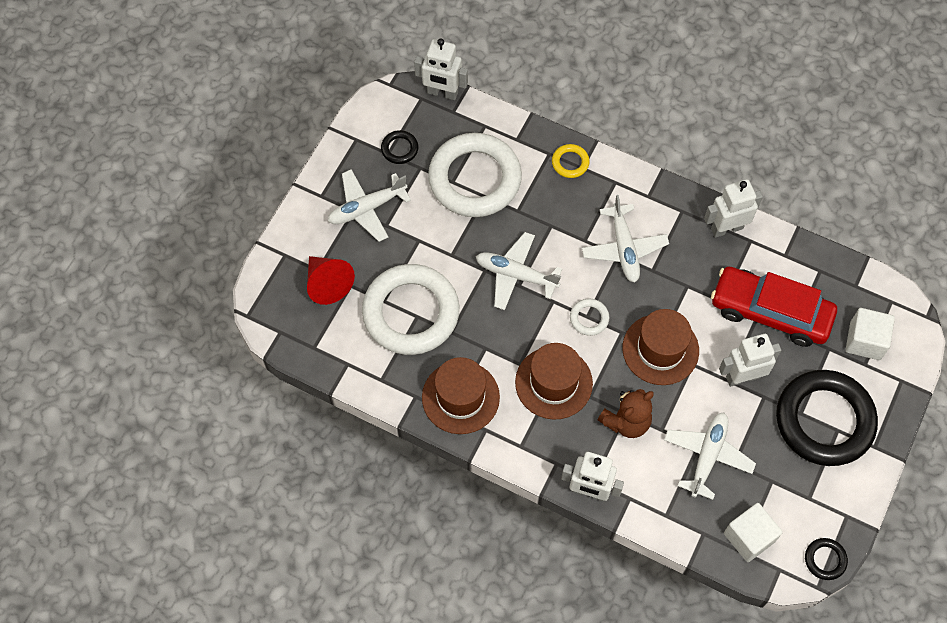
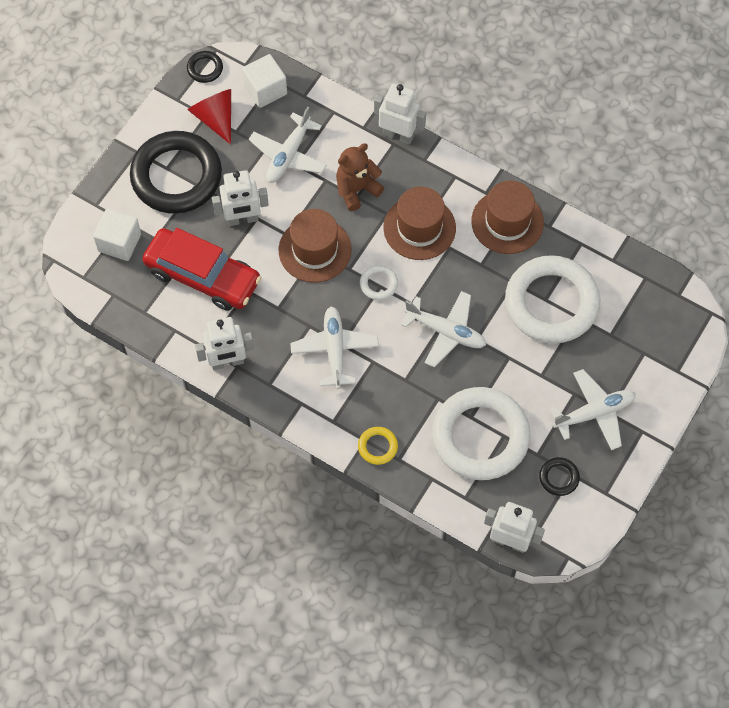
camera: 175 degrees left, 0 degrees up
(327, 283) = (633, 338): red cone -> red cone (215, 118)

